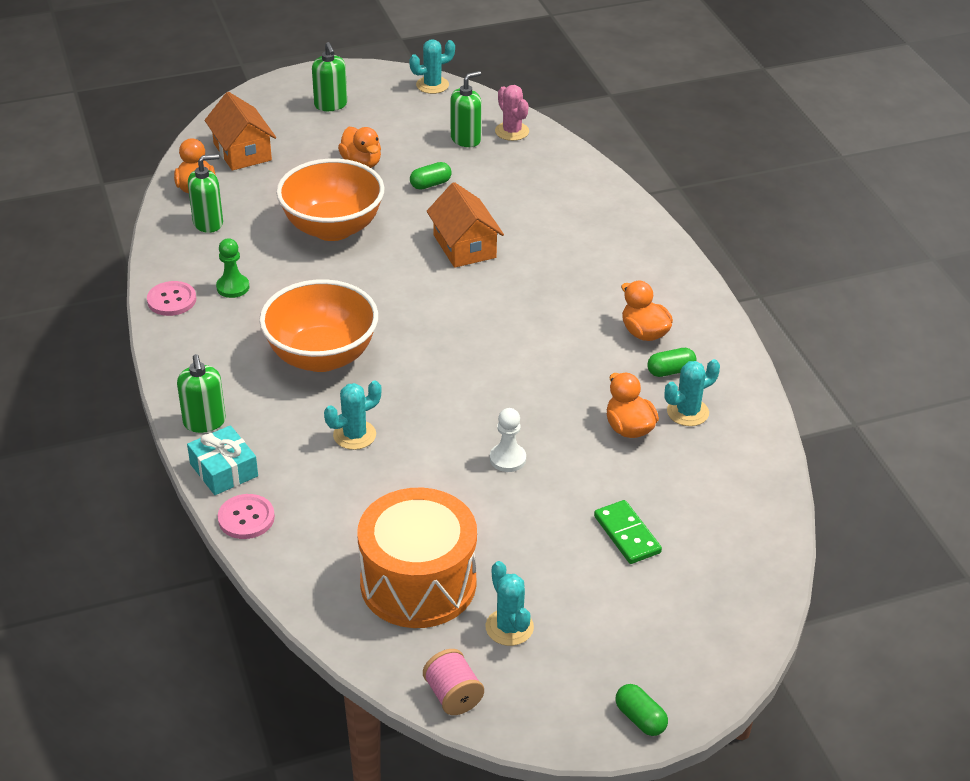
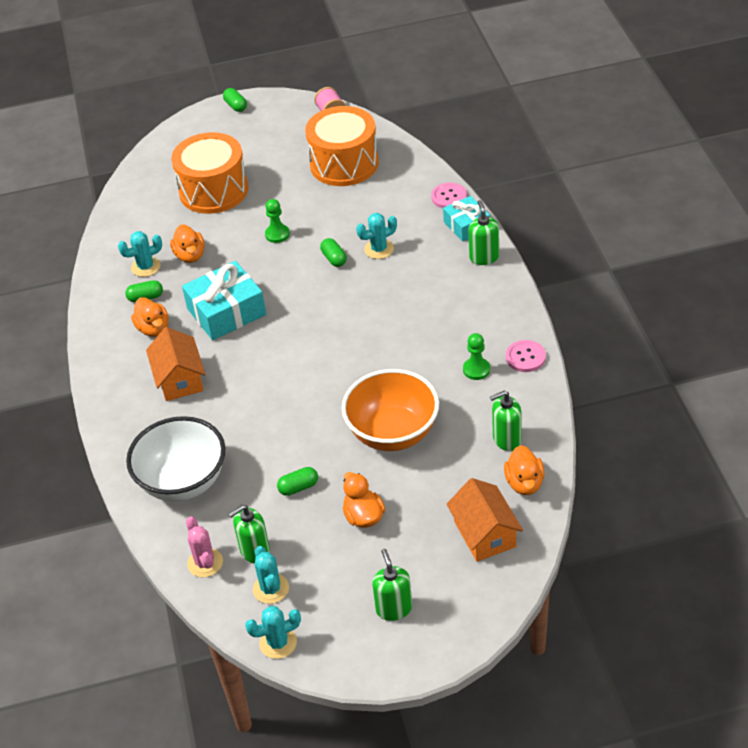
camera: 170 degrees left, 5 degrees up
(321, 356) = (402, 308): orange bowl -> none
(418, 422) = (334, 259): none -> green capsule
(464, 246) = (278, 412): orange house -> orange house (179, 379)
(507, 459) = (277, 234): white pawn -> green pawn
(509, 627) = (295, 143): turquoise cactus -> turquoise cactus (271, 589)
(553, 188) = (183, 481): none -> white bowl
(554, 353) = (226, 312): none -> turquoise gift
(627, 534) = (213, 190): green domino -> orange drum

